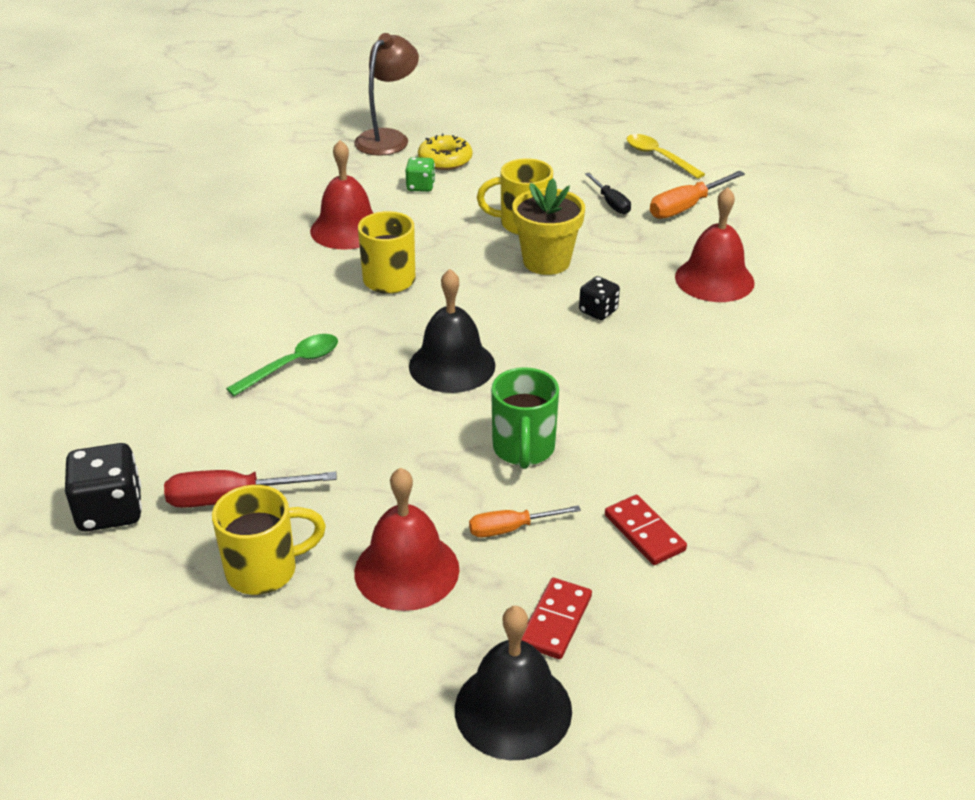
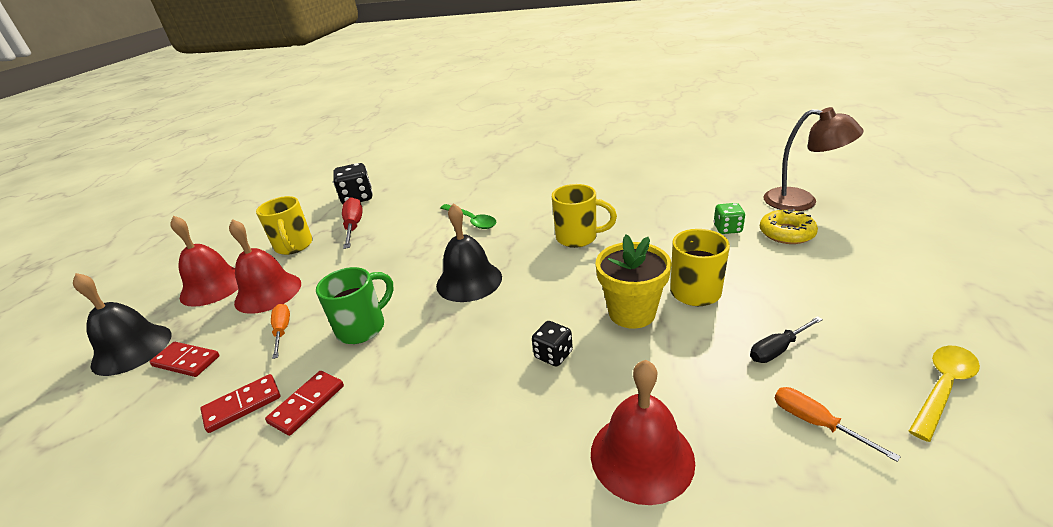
camera: 90 degrees right, 5 degrees down
(347, 229) = (641, 210): red bell -> red bell (213, 286)
(523, 449) = (363, 328): green mug -> green mug turned 135 degrees clockwise
(648, 476) = (307, 404): none -> red domino
(686, 207) = (815, 422): orange screwdriver -> orange screwdriver, size x0.66

